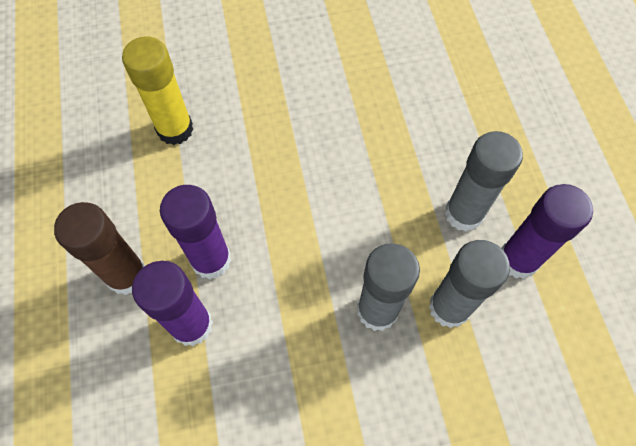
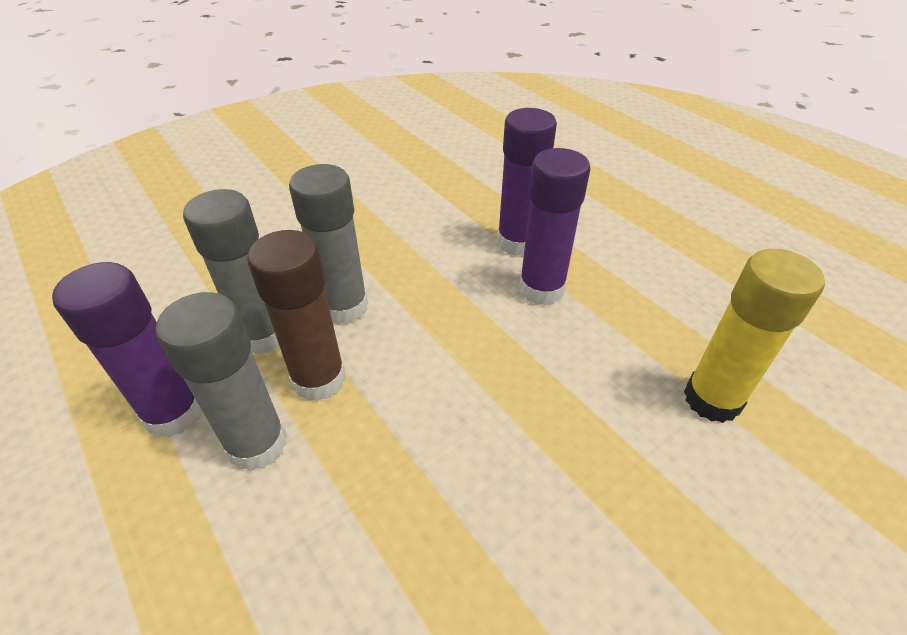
camera: 155 degrees right, 20 degrees down
(127, 275) = (607, 253): brown glue stick -> brown glue stick (319, 379)

